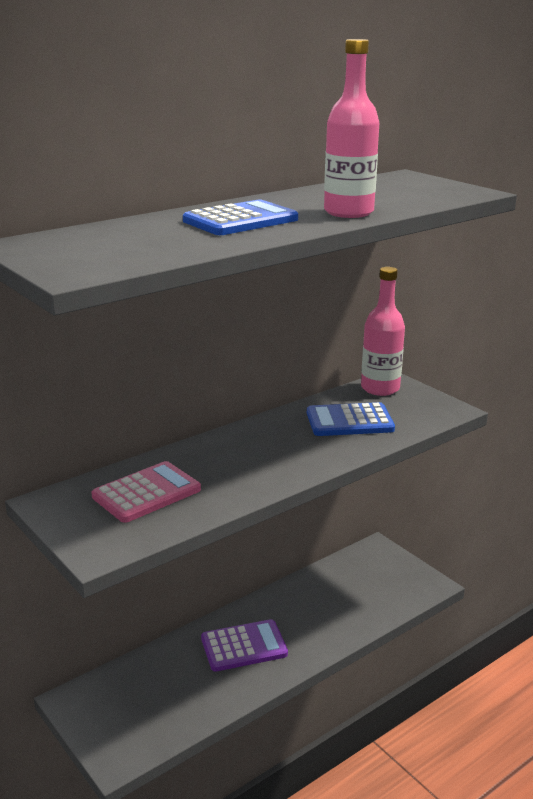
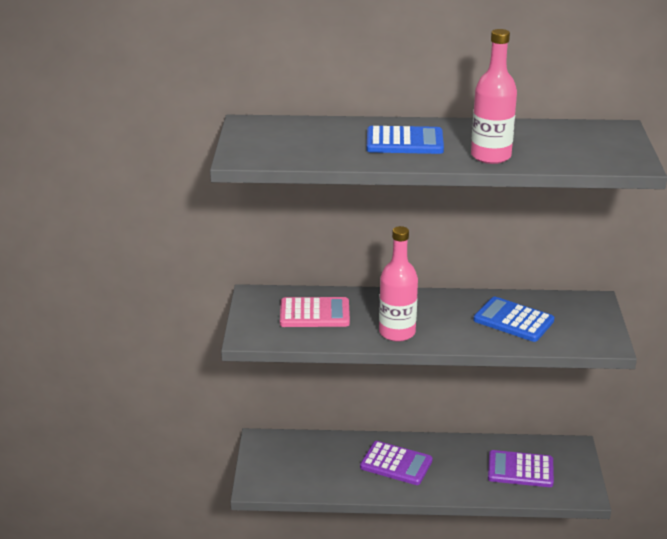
camera: 40 degrees right, 5 degrees up
(358, 591) = (520, 470): none -> purple calculator
(380, 388) = (577, 304): pink bottle -> pink bottle (397, 332)

